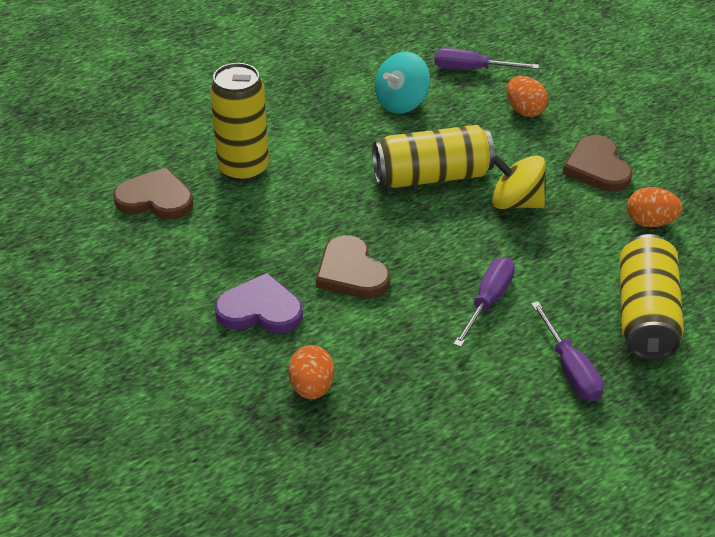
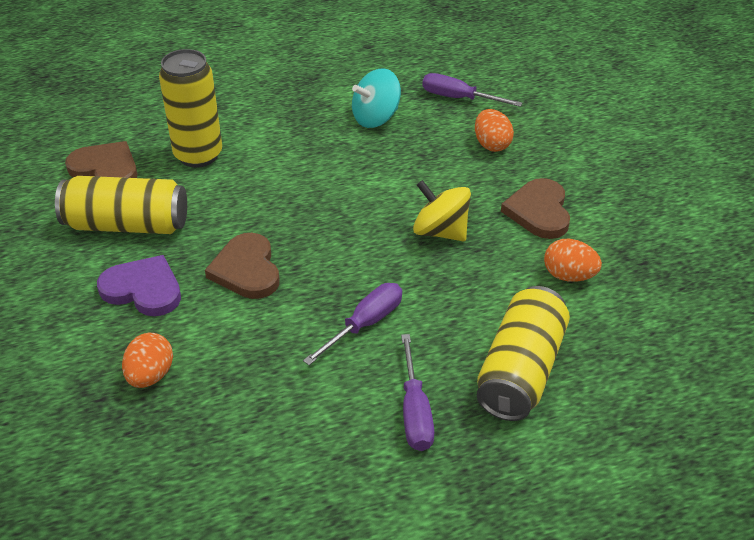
camera: 15 degrees right, 0 degrees up
(432, 176) = (370, 192): yellow can -> yellow can (127, 225)

